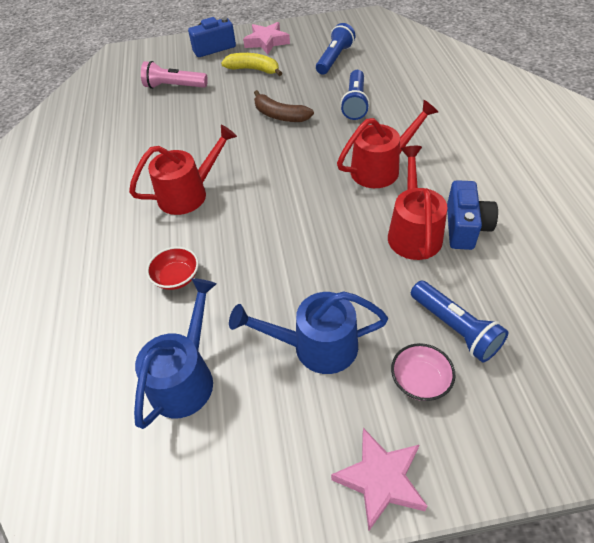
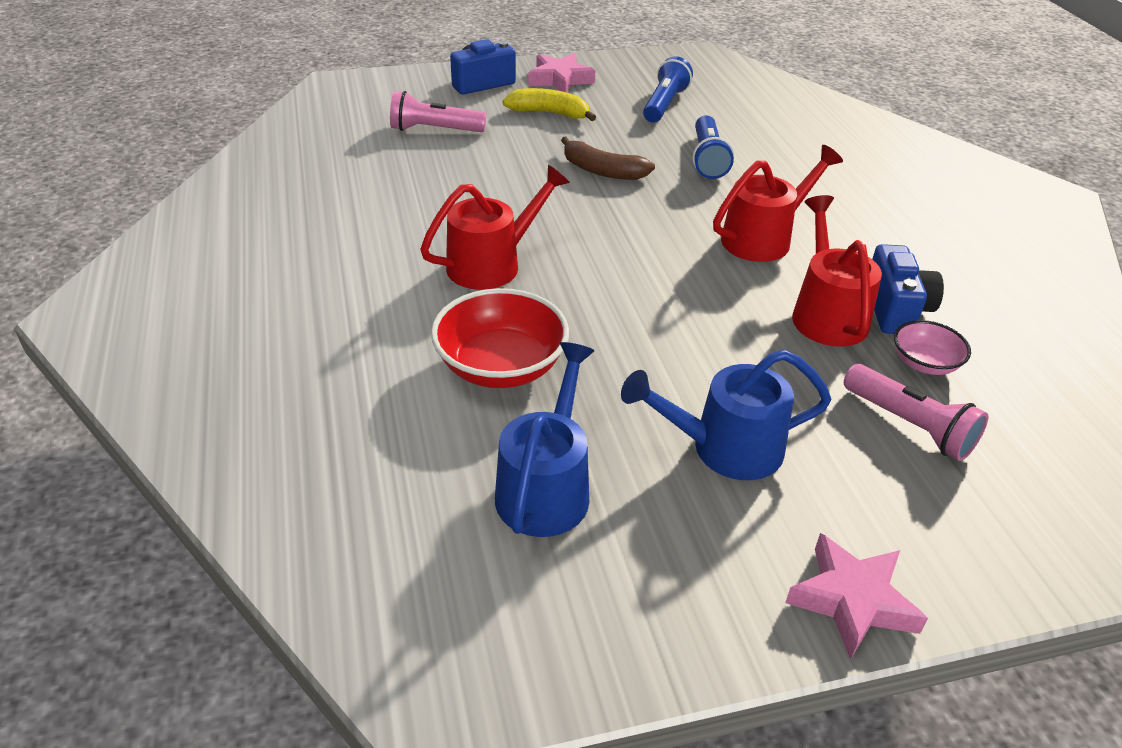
camera: 10 degrees left, 10 degrees down
(176, 277) = (501, 366): red bowl -> red bowl, size x1.78
(420, 380) = (877, 486): pink bowl -> pink bowl (924, 363)
(455, 328) = (909, 425): blue flashlight -> pink flashlight

